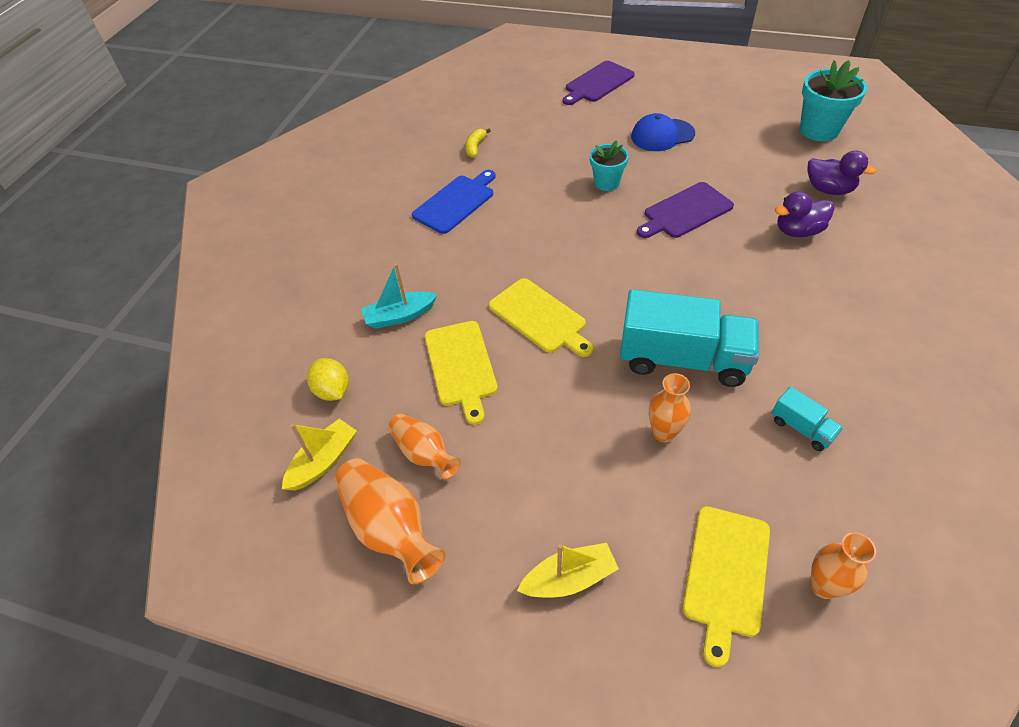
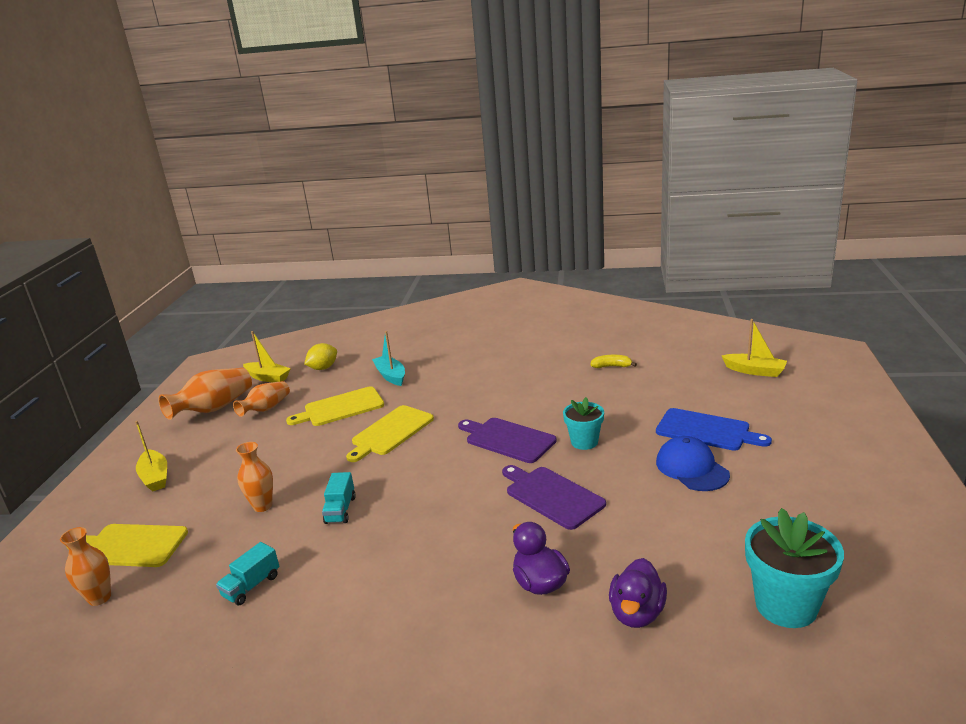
camera: 80 degrees right, 25 degrees down
(456, 202) = (527, 372): blue cutting board -> blue cutting board (706, 430)
(526, 77) = (754, 371): none -> yellow boat
(598, 83) = (776, 414): purple cutting board -> purple cutting board (507, 439)
(683, 359) = (340, 510): turquoise truck -> turquoise truck, size x0.45

